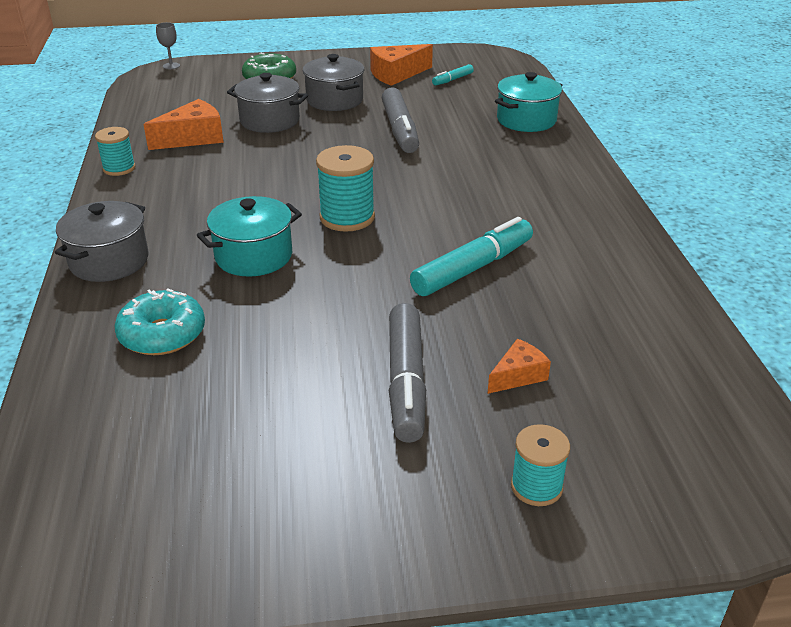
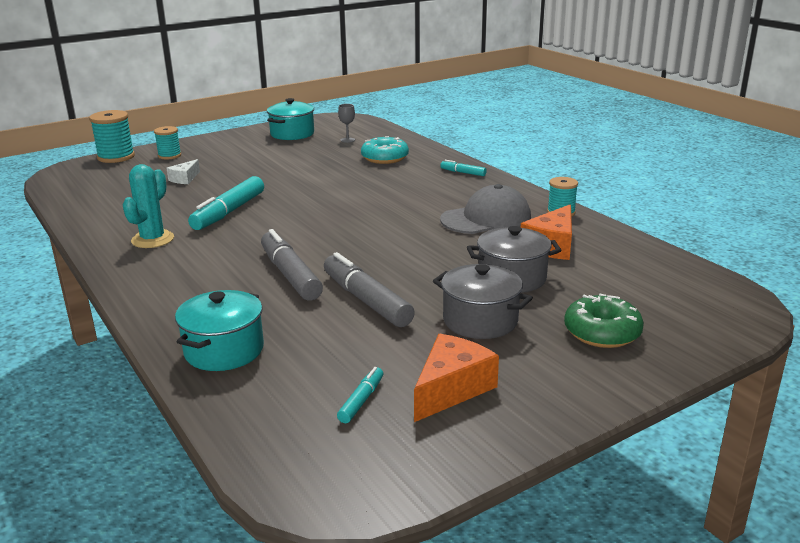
camera: 155 degrees right, 10 degrees down
(109, 261) = (463, 172): grey pot -> turquoise marker
(171, 66) = (751, 320): grey goblet -> grey goblet (347, 140)
(200, 180) = (486, 219): none -> grey cap
(254, 256) = (380, 190): turquoise pot -> turquoise pot (292, 134)
(347, 217) = (342, 220): turquoise spool -> turquoise spool (116, 157)
(406, 381) = (243, 167): grey marker -> grey marker (290, 275)
(518, 375) = (185, 179): orange cheese -> white cheese
(577, 244) = (152, 239): none -> turquoise cactus

